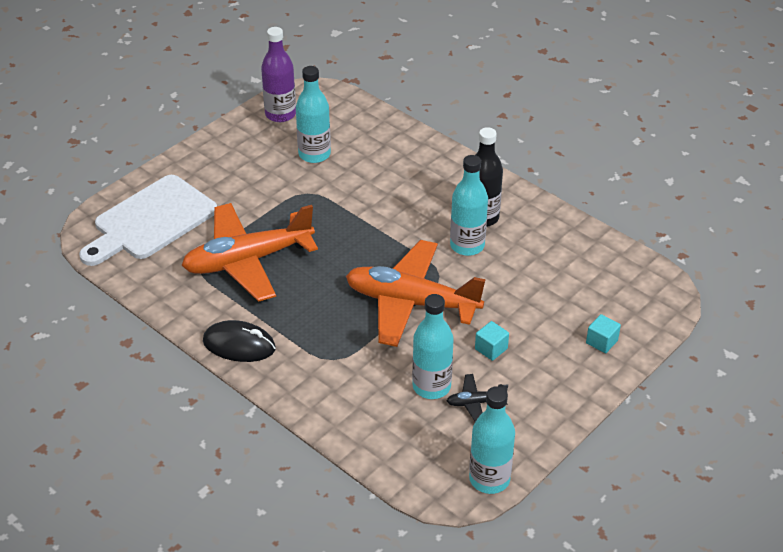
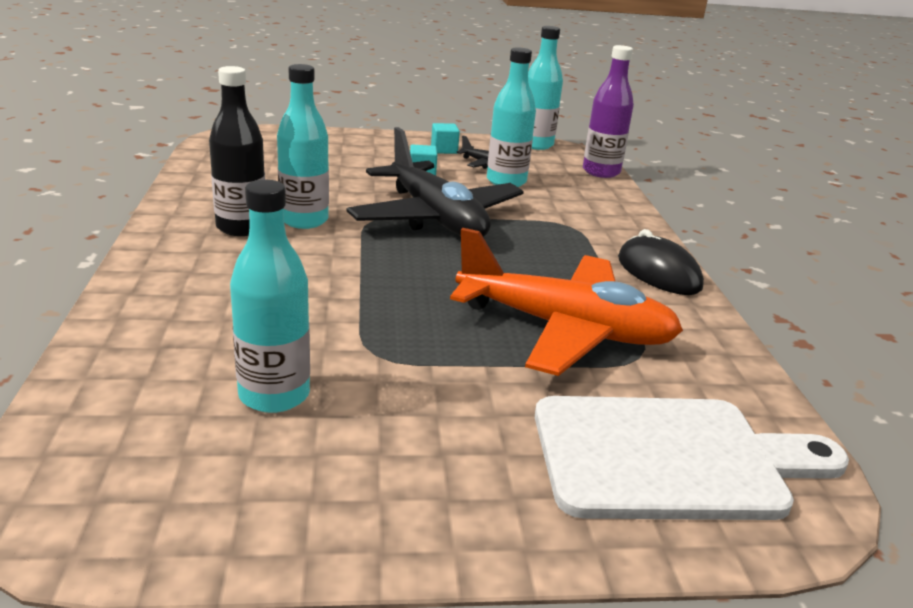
camera: 140 degrees left, 15 degrees down
(280, 114) = (193, 508): purple bottle -> purple bottle (601, 172)
(411, 303) = (435, 218): orange plane -> black plane
(601, 342) = (335, 143): turquoise cube -> turquoise cube (444, 150)

